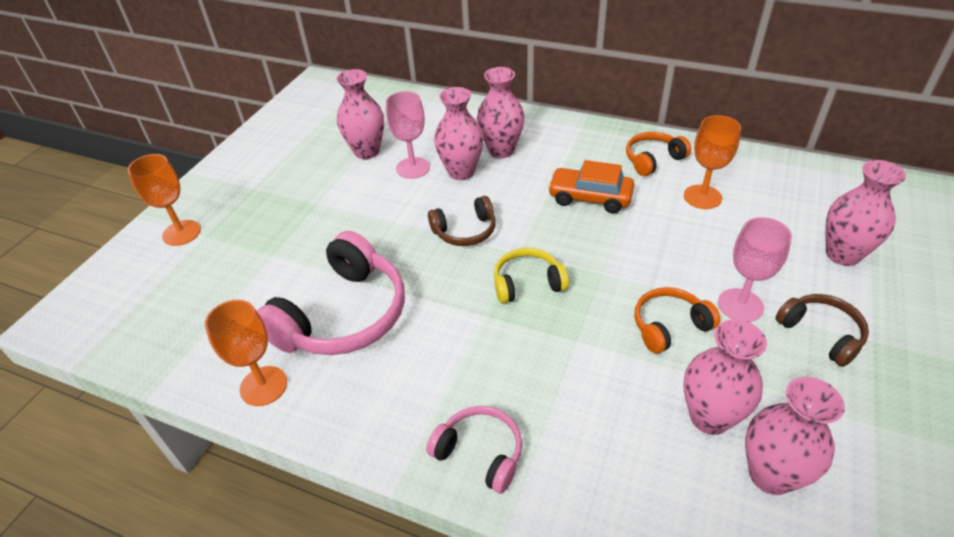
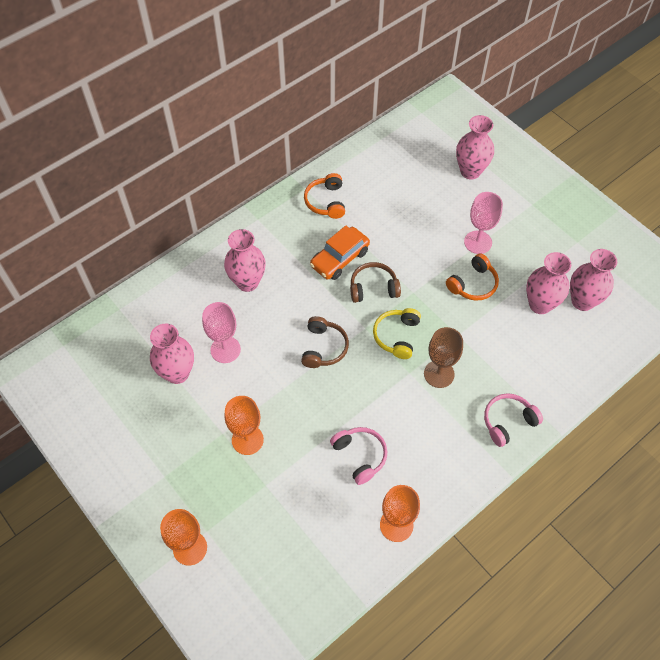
camera: 65 degrees left, 15 degrees up
(343, 315) = (360, 456): pink headphones -> pink headphones, size x0.54
(461, 172) = (254, 320): pink vase -> none
(503, 344) = (439, 374): none -> brown goblet
(669, 326) = (473, 284): orange headphones -> orange headphones turned 135 degrees counterclockwise
(702, 197) = (381, 200): orange goblet -> orange goblet (247, 440)
(821, 334) = (516, 222): brown headphones -> brown headphones (373, 288)

